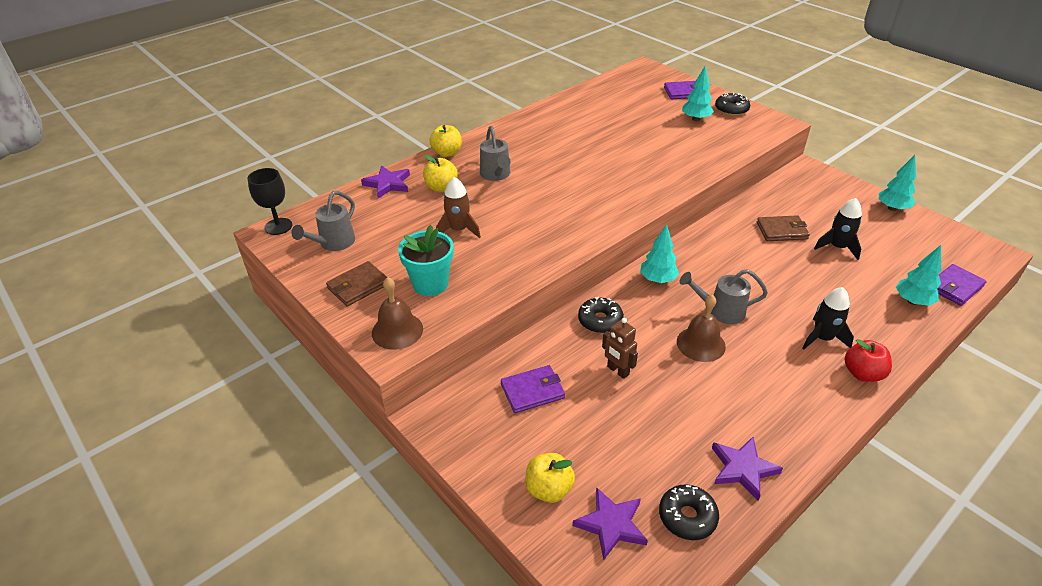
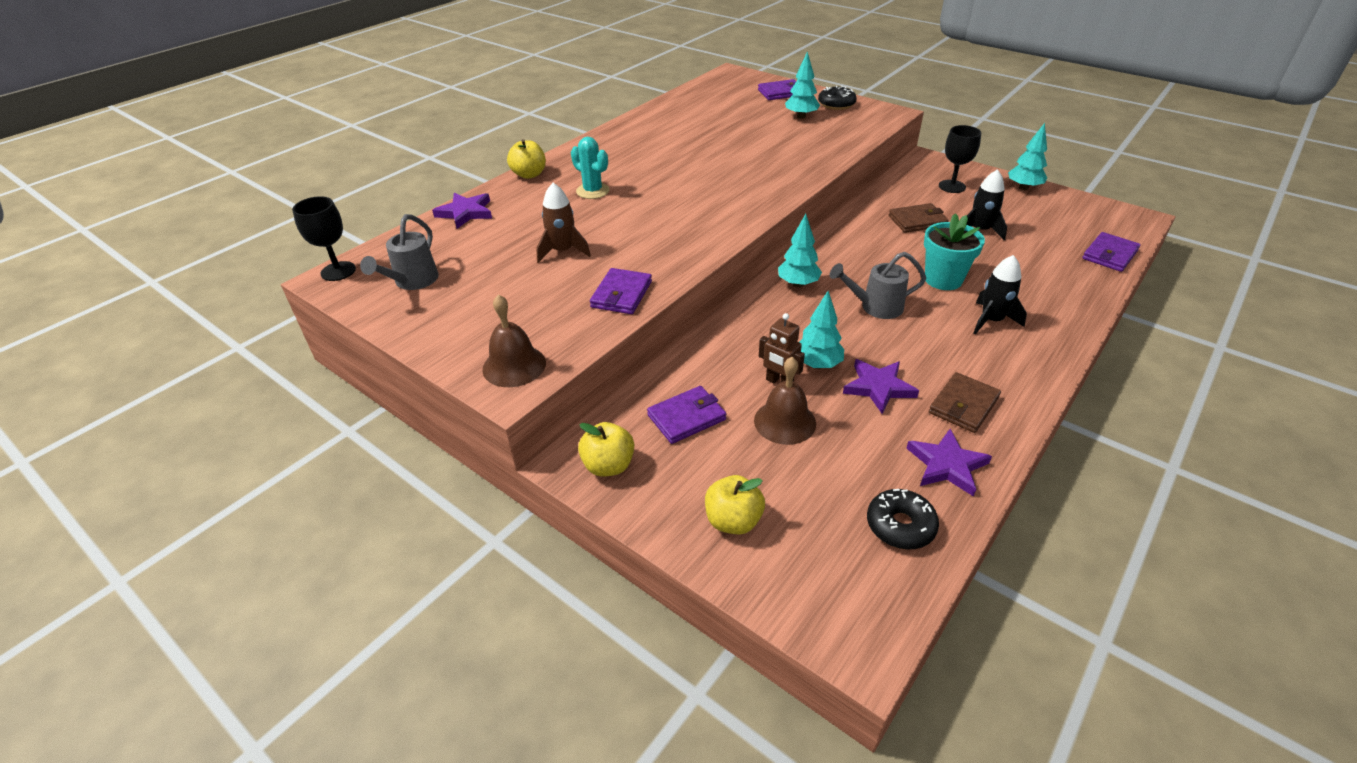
camera: 10 degrees left, 0 degrees up
(358, 286) = (454, 324): brown wallet -> brown wallet (963, 405)
(430, 284) = (543, 311): turquoise flower pot -> turquoise flower pot (943, 279)
(441, 187) = (531, 210): yellow apple -> yellow apple (608, 466)
(496, 175) = (592, 191): grey watering can -> turquoise cactus
(497, 277) = (621, 294): none -> purple wallet
(600, 320) = (745, 333): black donut -> none
(611, 524) = (816, 548): purple star -> purple star (878, 387)
(701, 344) = (863, 342): brown bell -> brown bell (785, 422)
(824, 199) = (952, 186): none -> black goblet
(862, 373) = (1043, 350): red apple -> none
(912, 301) = (1072, 273): turquoise tree -> turquoise tree (817, 364)

